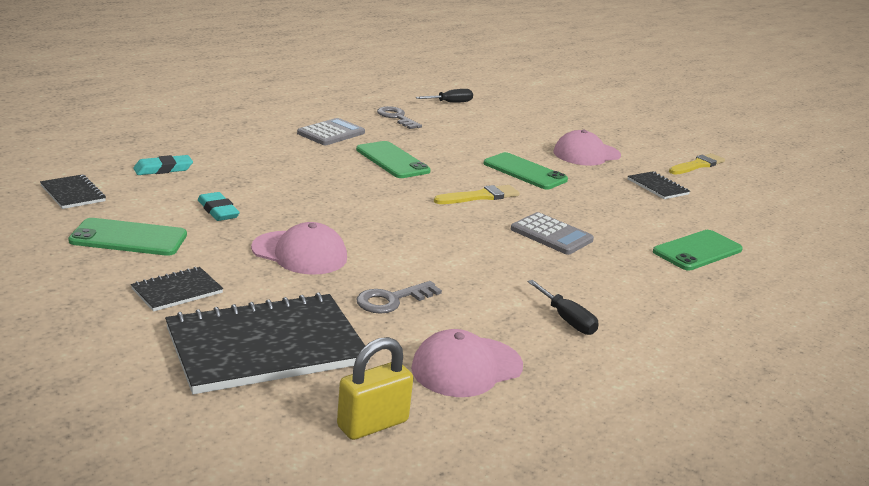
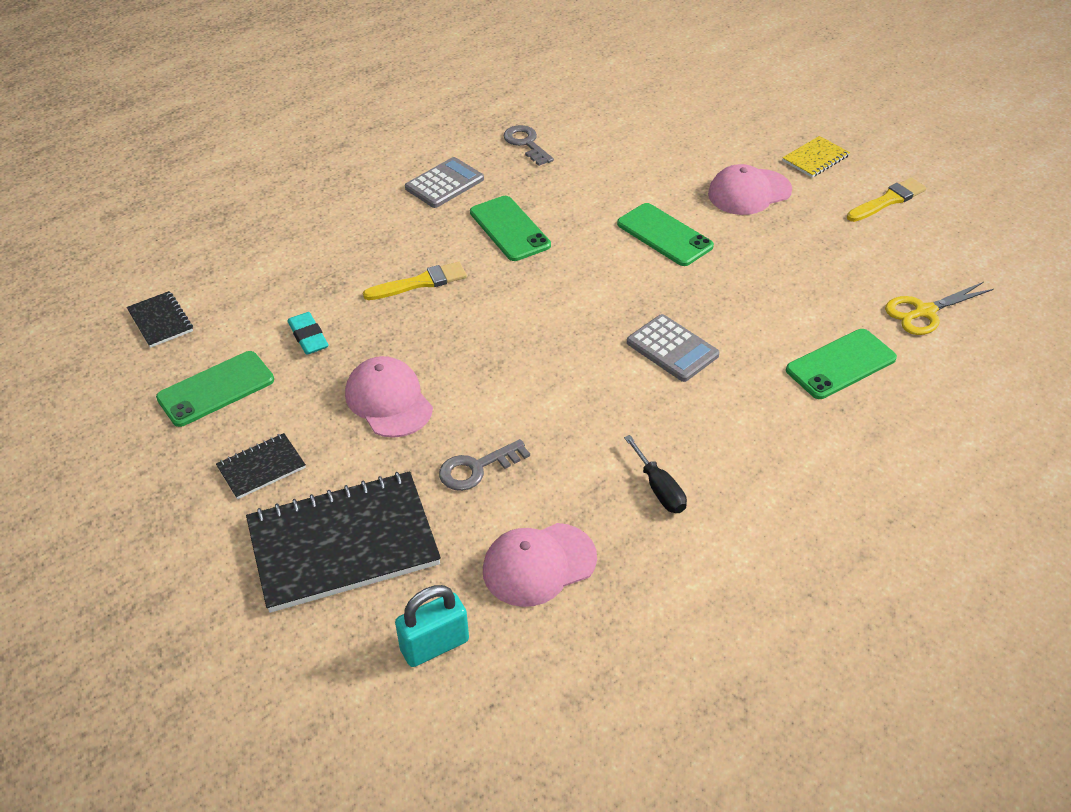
camera: 10 degrees right, 20 degrees up
(129, 238) = (216, 389): green phone -> green phone turned 45 degrees counterclockwise
(163, 169) = (254, 270): turquoise eraser -> none
(299, 253) = (388, 400): pink cap -> pink cap turned 150 degrees counterclockwise
(372, 424) = (434, 645): yellow padlock -> turquoise padlock
(450, 102) = (598, 104): black screwdriver -> none
(480, 196) = (601, 287): yellow brush -> yellow brush (420, 283)
(632, 141) = (815, 158): none -> yellow notebook
(657, 187) = (824, 249): black notebook -> none
(752, 225) = (924, 312): none -> yellow scissors

